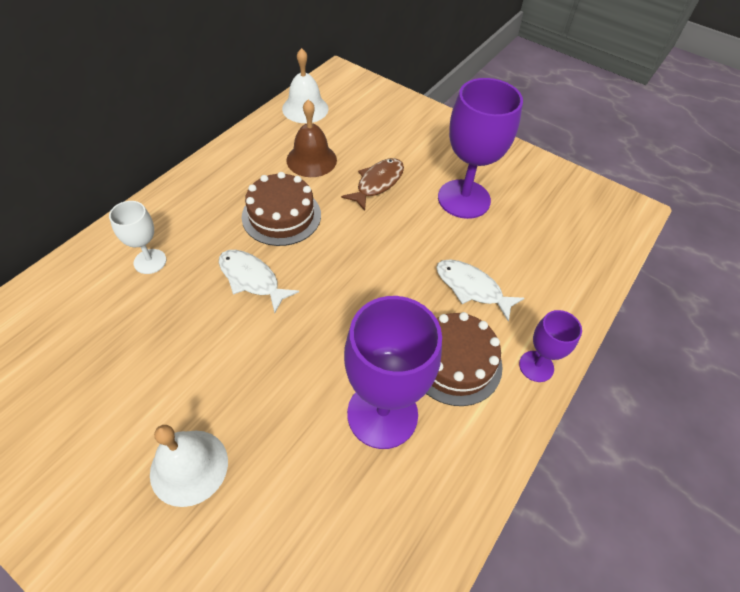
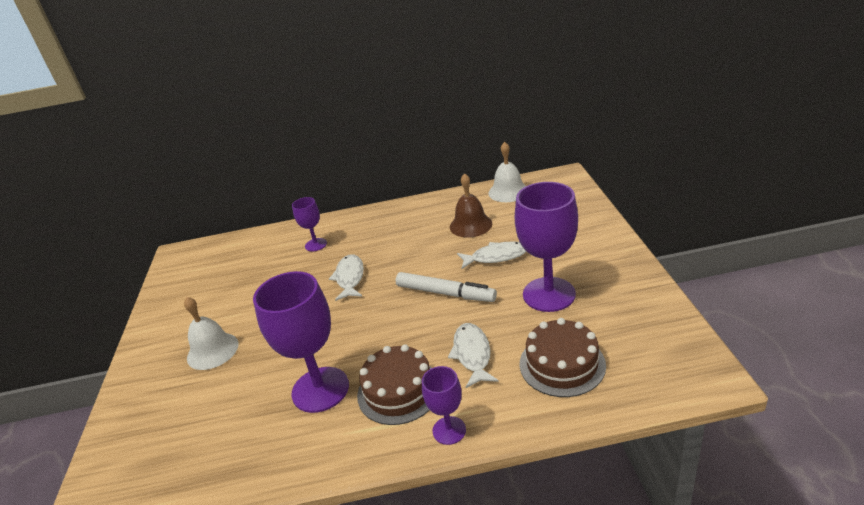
camera: 55 degrees right, 20 degrees down
(150, 261) = (316, 245): white goblet -> purple goblet
(281, 215) = (409, 250): brown cake -> brown cake (562, 364)
(376, 243) = (445, 293): none -> white marker
(377, 183) = (496, 257): brown fish -> white fish

